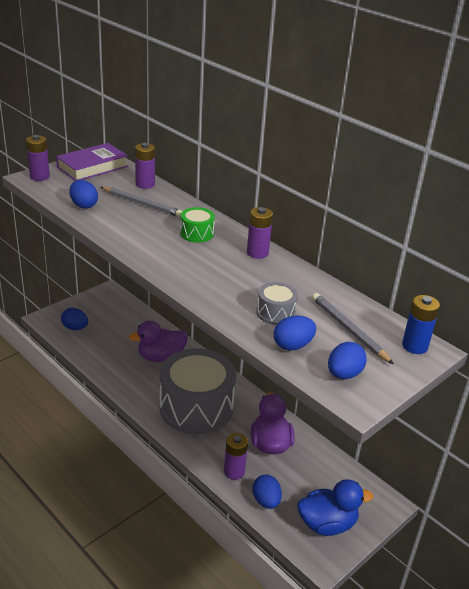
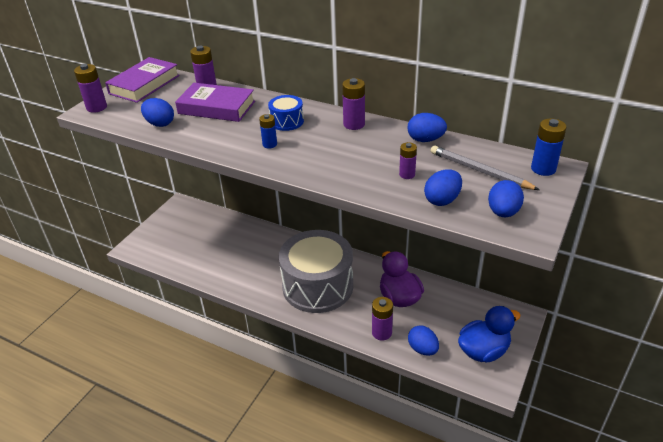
camera: 15 degrees left, 5 degrees up
(75, 328) = (166, 248): blue egg -> blue egg (425, 140)
(142, 204) = (216, 107): grey pencil -> purple book
(161, 357) = (261, 250): purple duck -> none
(167, 250) = (270, 144): none -> blue battery
(197, 233) = (287, 121): green drum -> blue drum
(275, 313) = (407, 174): grey drum -> purple battery

